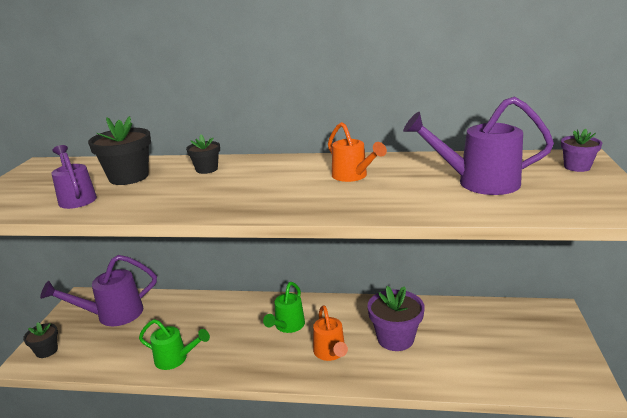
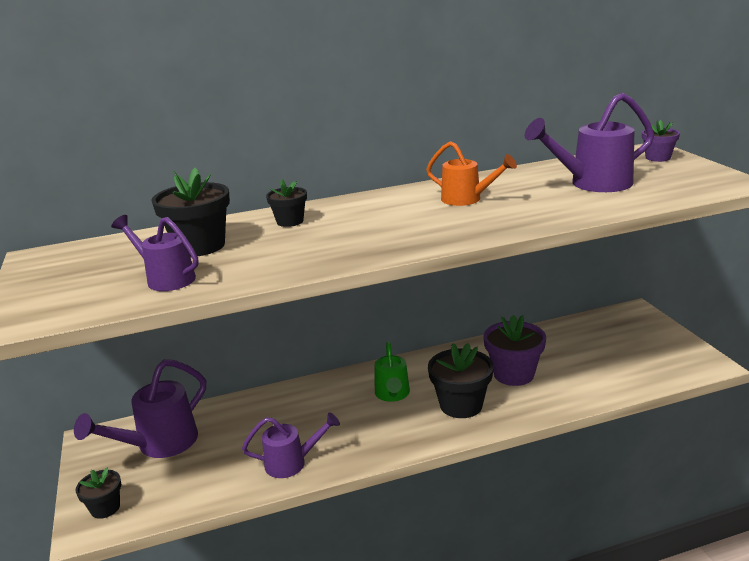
camera: 25 degrees left, 0 degrees up
(175, 359) = (291, 463): green watering can -> purple watering can
(330, 353) = (461, 405): orange watering can -> black flower pot

